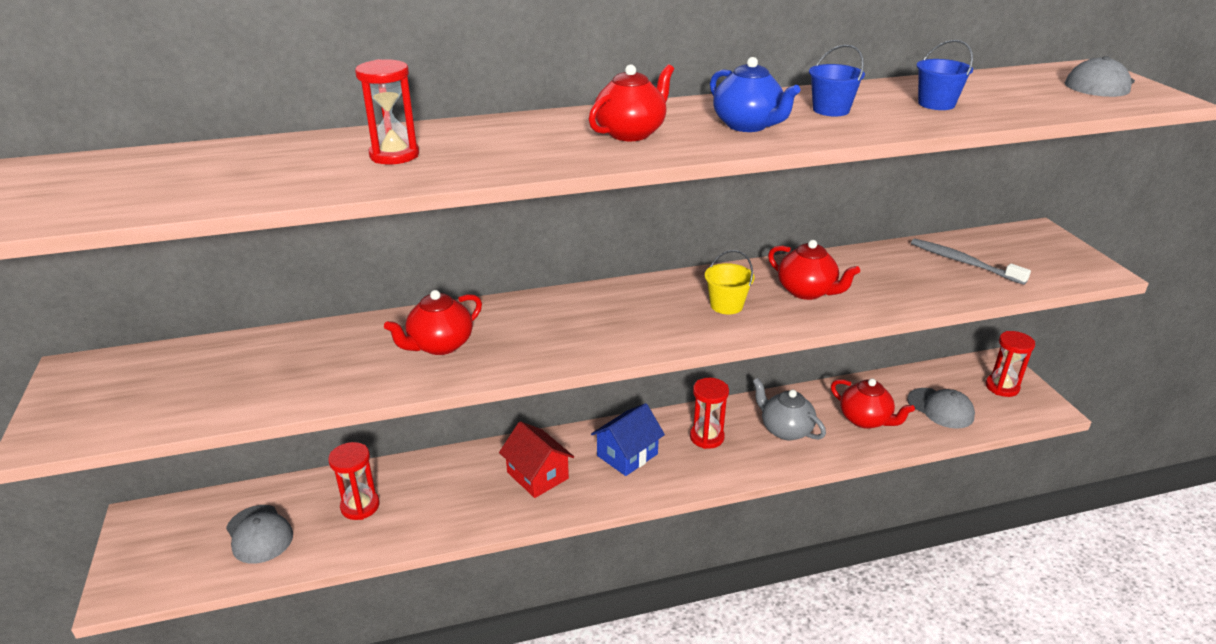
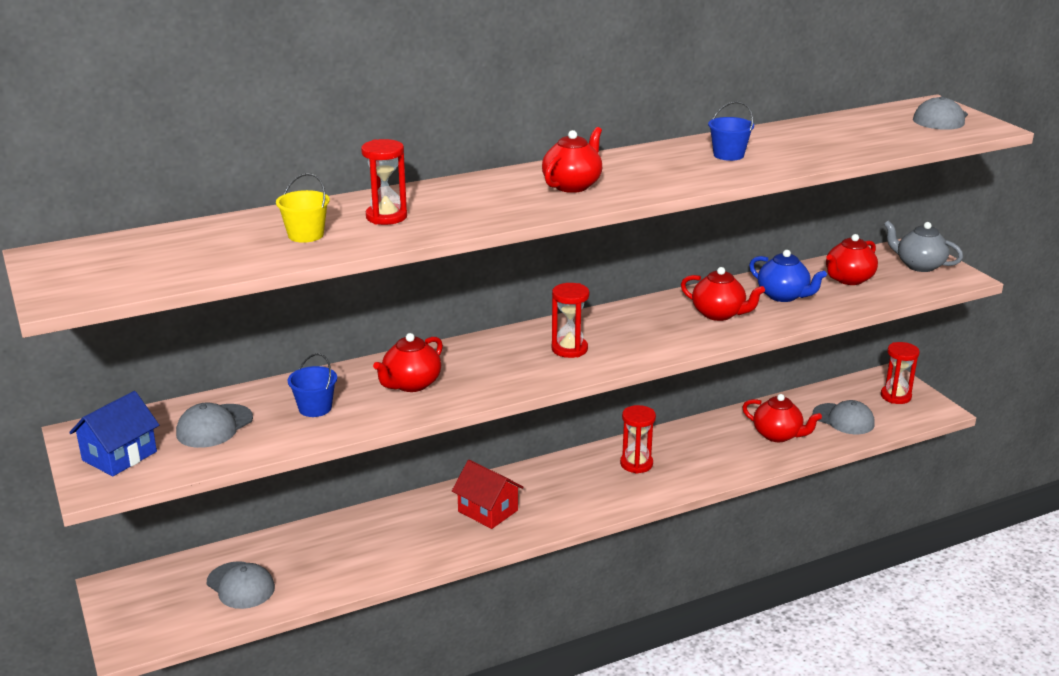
camera: 10 degrees left, 5 degrees down
(209, 376) = (214, 426): none -> grey cap
(360, 506) = (328, 553): red hourglass -> red hourglass (569, 349)
(627, 455) = (566, 486): blue house -> blue house (119, 456)
(726, 305) = (652, 331): yellow bucket -> yellow bucket (306, 235)
(748, 125) = (665, 173): blue teapot -> blue teapot (783, 296)
(785, 430) = (707, 450): grey teapot -> grey teapot (919, 265)
(936, 104) = (812, 144): blue bucket -> blue bucket (315, 408)
(963, 262) = (848, 279): grey toothbrush -> red teapot

